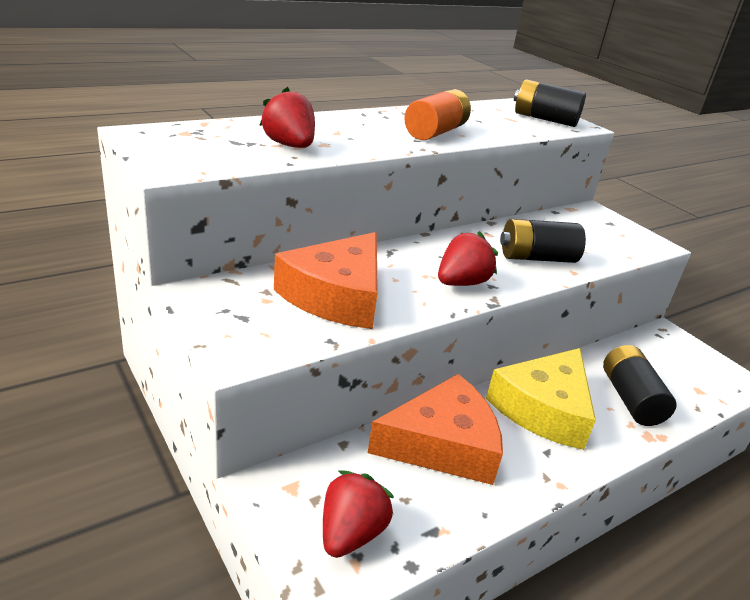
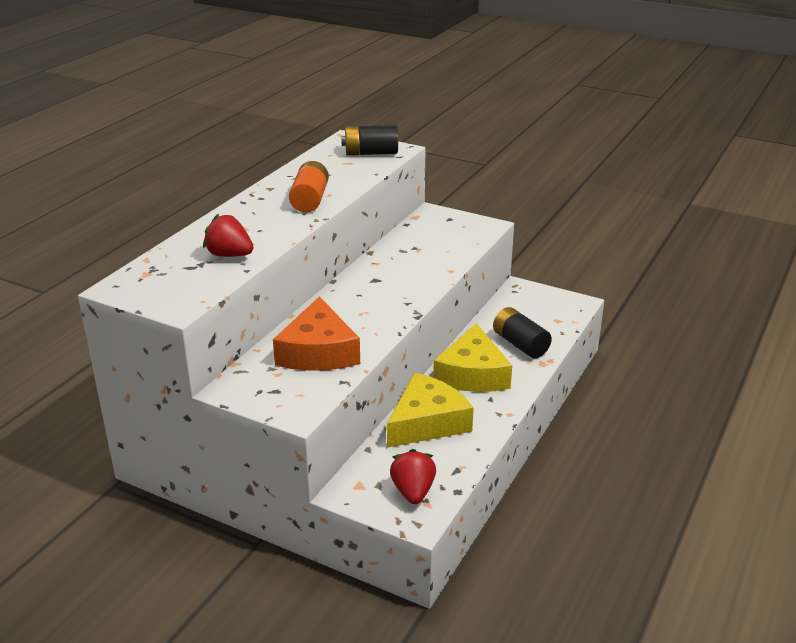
camera: 25 degrees left, 0 degrees up
(442, 444) = (427, 422): orange cheese -> yellow cheese
(461, 283) = (387, 309): red strawberry -> none
(537, 258) = (420, 269): black battery -> none

